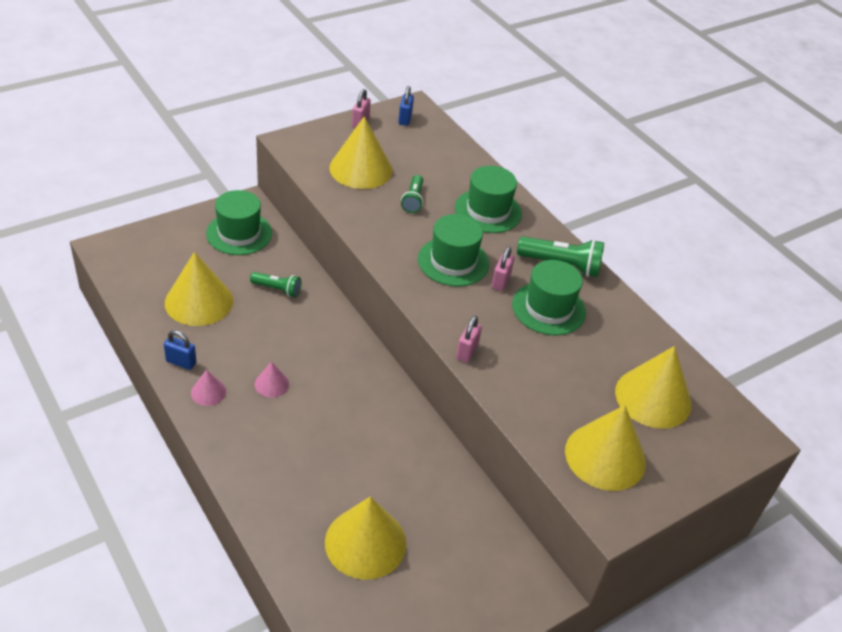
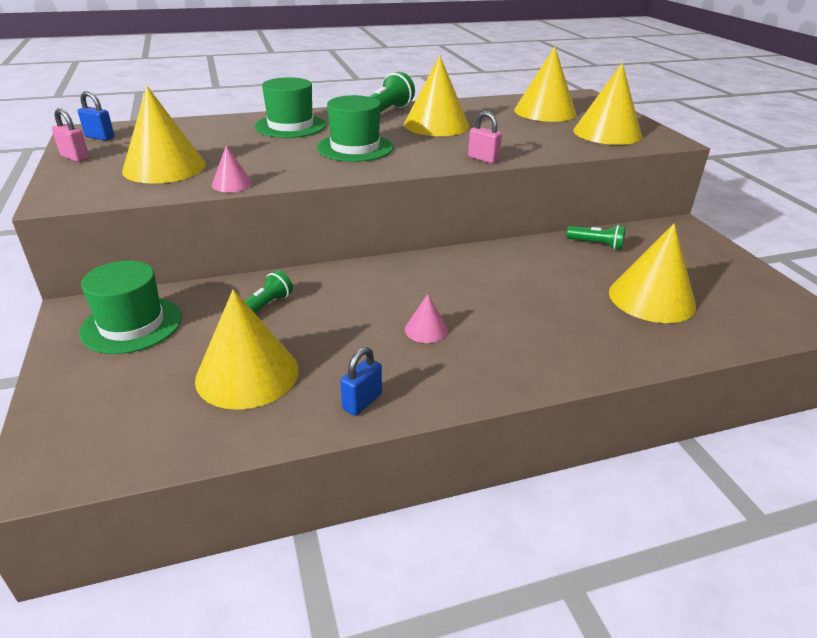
camera: 70 degrees left, 10 degrees down
(208, 392) = (426, 381): pink cone -> pink cone (232, 184)
(413, 200) = (246, 151): green flashlight -> green flashlight (596, 244)
(500, 282) = (394, 135): pink padlock -> none
(548, 308) = (436, 125): green hat -> yellow cone

